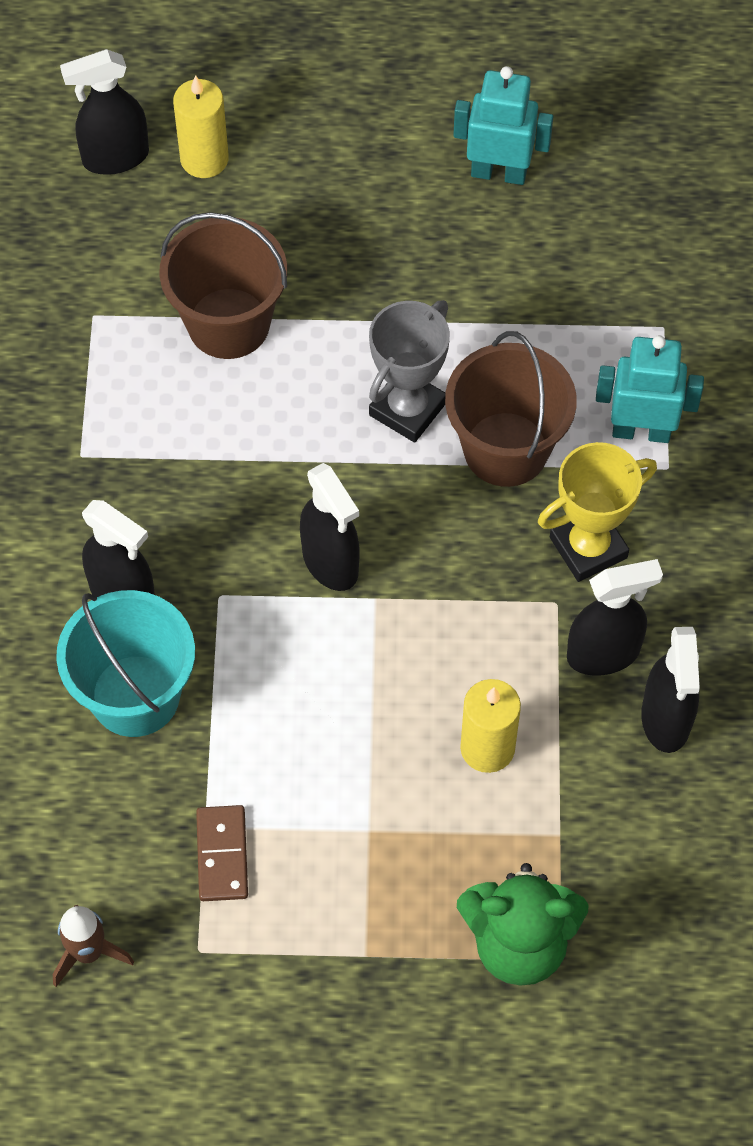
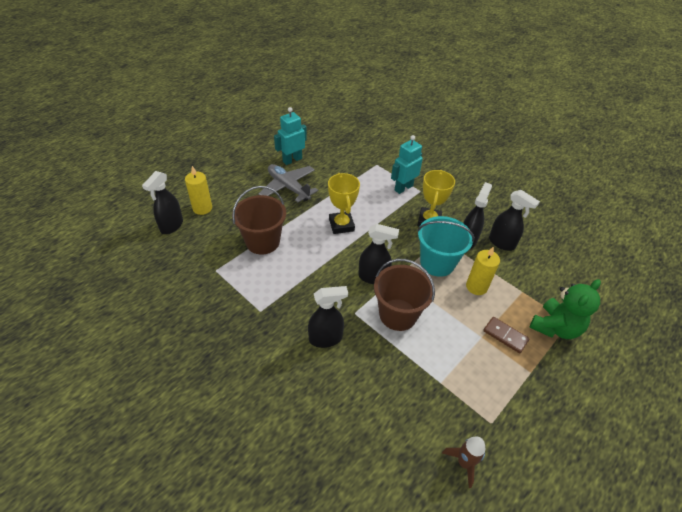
camera: 50 degrees left, 15 degrees down
(135, 695) = (368, 364): turquoise bucket -> turquoise bucket (437, 263)
(222, 855) = (457, 385): brown domino -> brown domino (505, 336)
(407, 409) = (341, 225): grey trophy -> yellow trophy
(411, 238) = (288, 187): none -> grey plane
(505, 449) = (378, 215): brown bucket -> brown bucket (398, 314)

